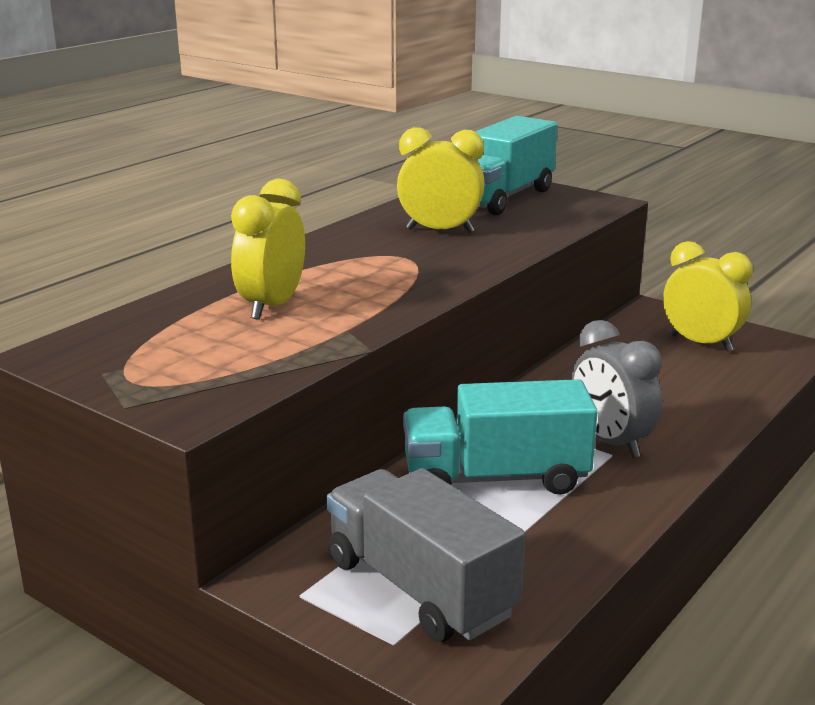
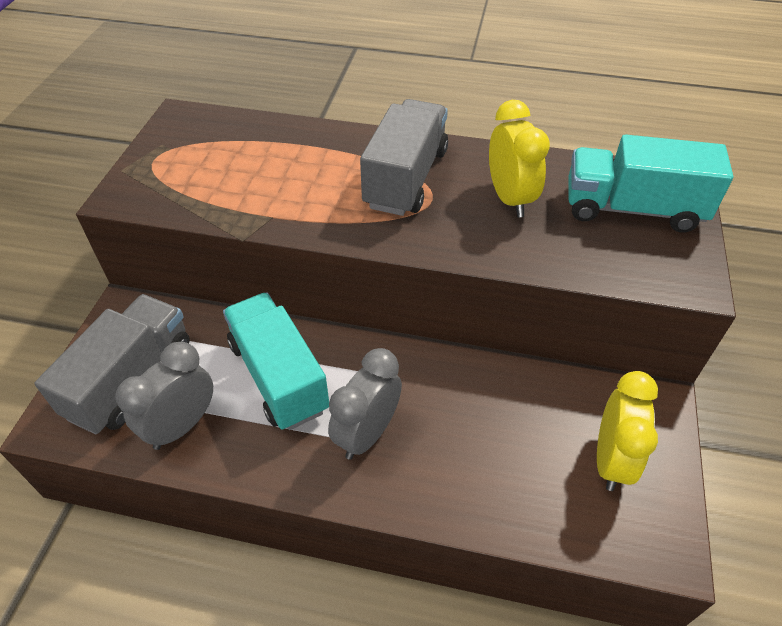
camera: 65 degrees right, 25 degrees up
(272, 306) = (294, 169): yellow clock -> none
(358, 261) = (405, 178): none -> grey truck
(528, 557) = (182, 425): none -> grey clock

